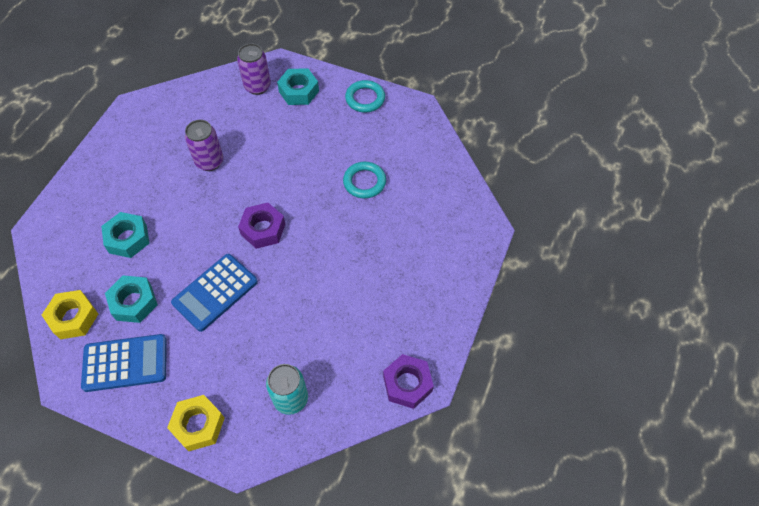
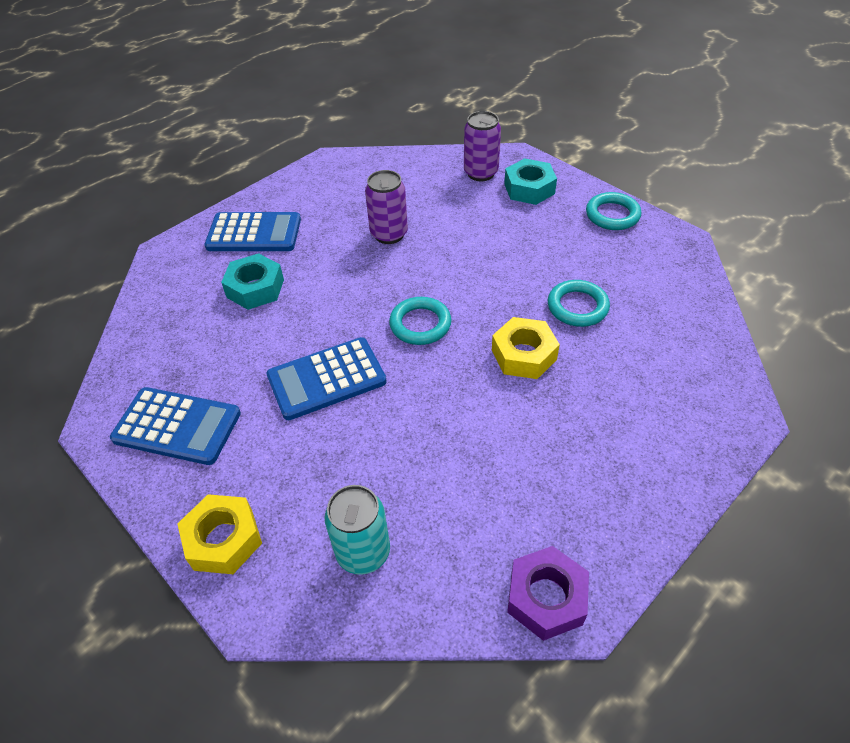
camera: 25 degrees right, 10 degrees down
(73, 318) = (149, 354): yellow nut -> yellow nut (523, 355)
(102, 192) = (254, 233): none -> blue calculator
(134, 302) = (225, 359): turquoise nut -> none
(263, 229) = (420, 324): purple nut -> turquoise ring

